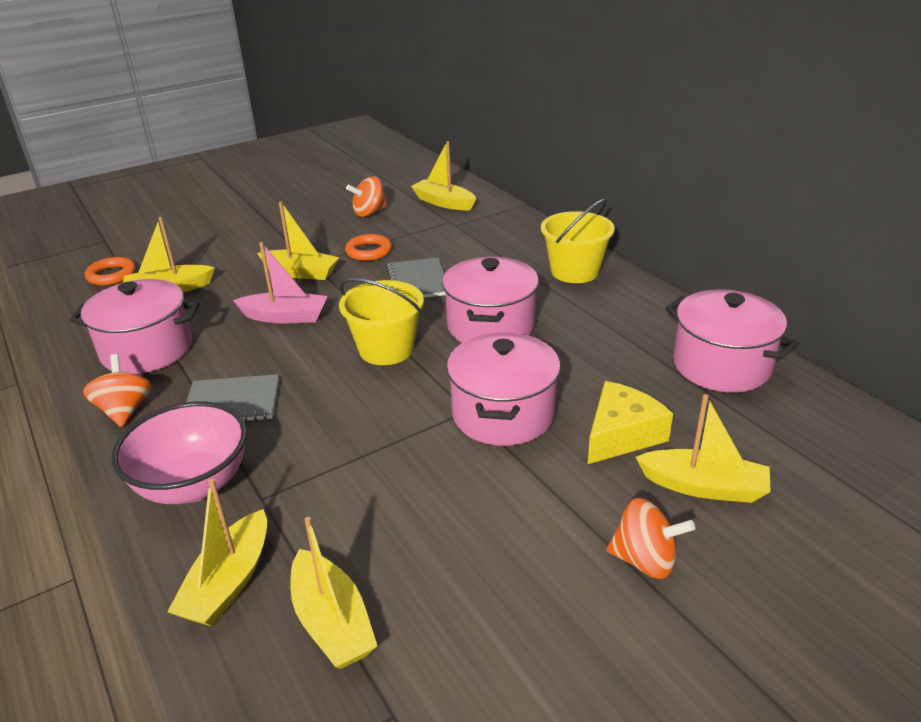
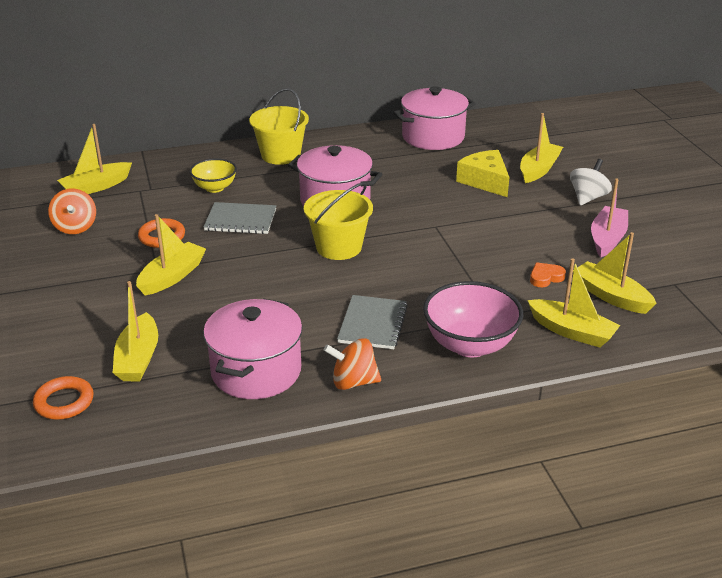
camera: 75 degrees left, 0 degrees up
(285, 317) = (251, 290): pink boat -> pink boat (607, 239)
(332, 622) = (611, 296): yellow boat -> yellow boat turned 120 degrees counterclockwise
(368, 536) = (545, 277): none -> orange heart
(476, 253) = (215, 188): none -> yellow bowl
(503, 414) = (446, 214): pink pot -> none
(645, 560) = (588, 198): orange spinning top -> white spinning top

